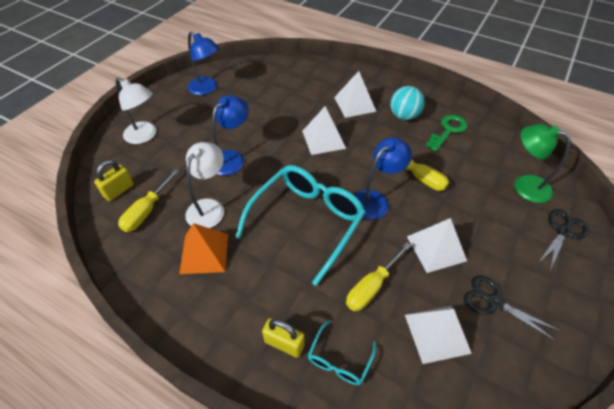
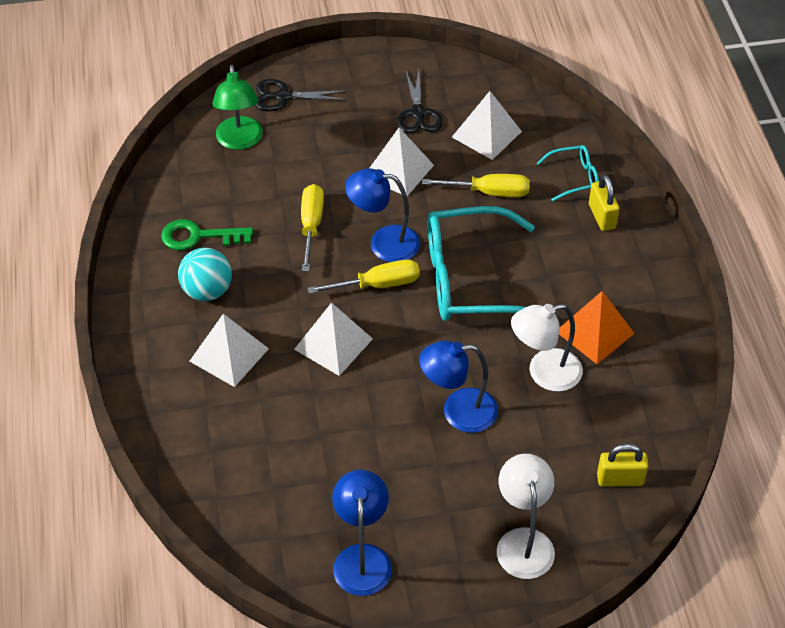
camera: 130 degrees left, 0 degrees up
(146, 211) = (611, 425): yellow screwdriver -> yellow screwdriver (379, 284)

